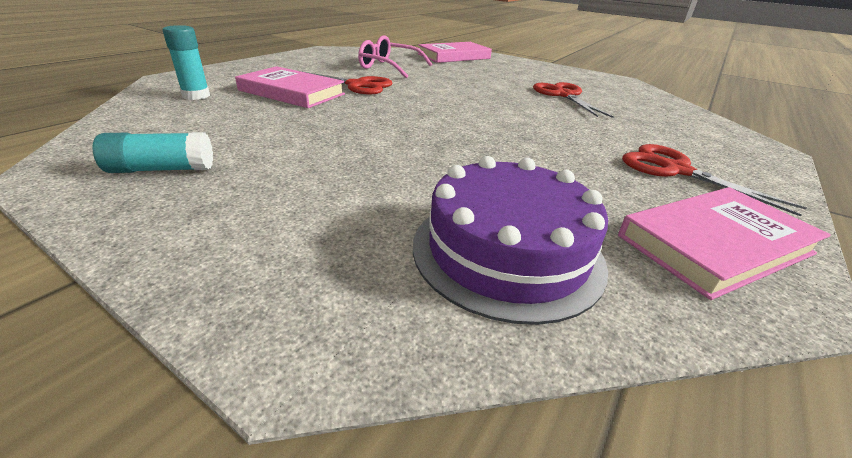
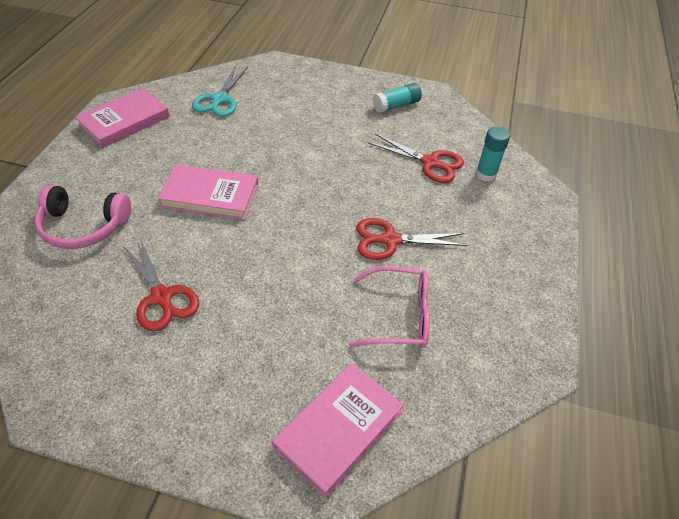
camera: 160 degrees right, 15 degrees up
(291, 92) = (429, 204): pink book -> pink book (210, 196)
(507, 251) = (219, 99): purple cake -> turquoise scissors
(667, 136) = (83, 226): none -> pink headphones
(675, 170) = (108, 175): red scissors -> red scissors (430, 163)

